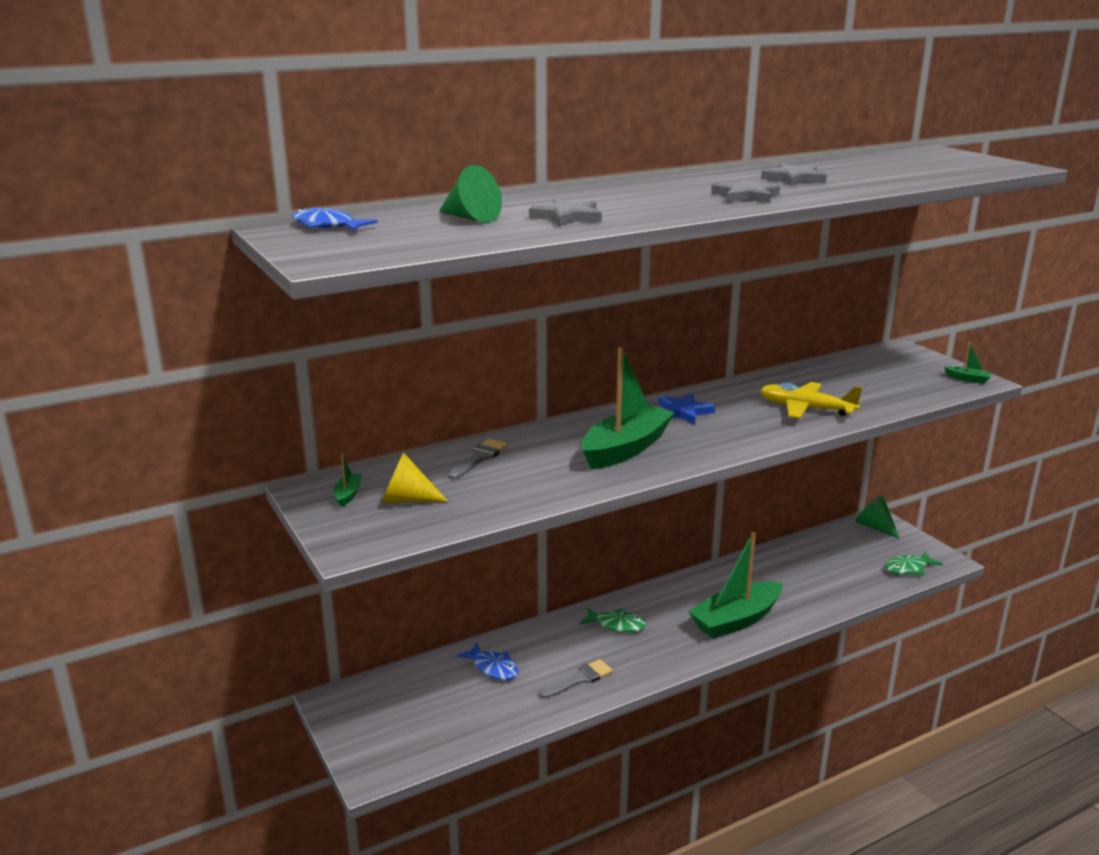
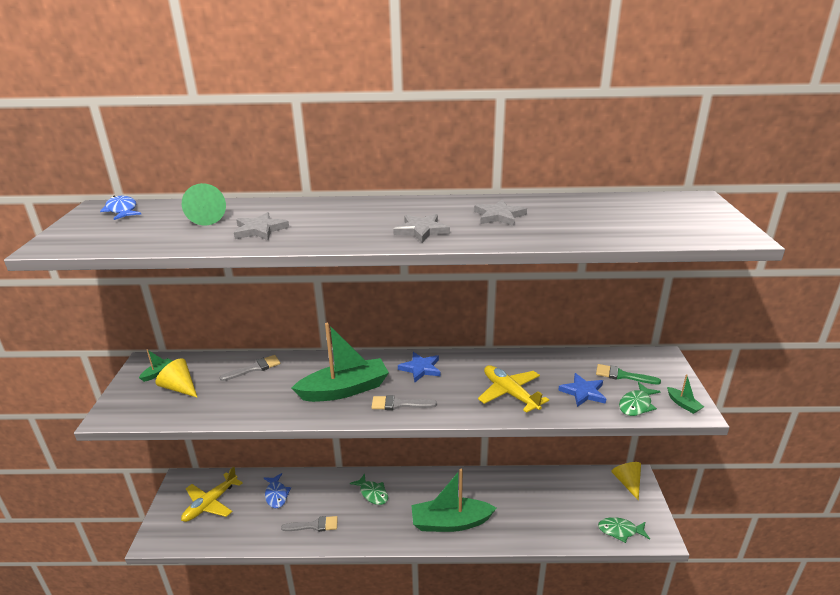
camera: 30 degrees right, 5 degrees up
(409, 708) = (210, 503): none -> yellow plane
(706, 445) = (399, 404): none -> grey brush
(872, 391) = (583, 392): none -> blue star
(875, 527) = (627, 482): green cone -> yellow cone
(889, 371) = (622, 375): none -> green brush
(930, 389) = (636, 405): none -> green fish

